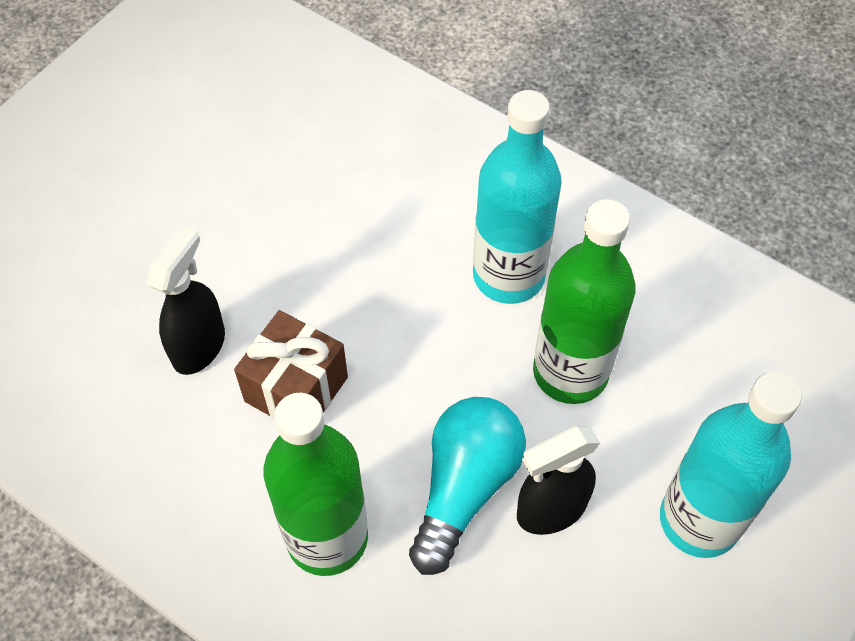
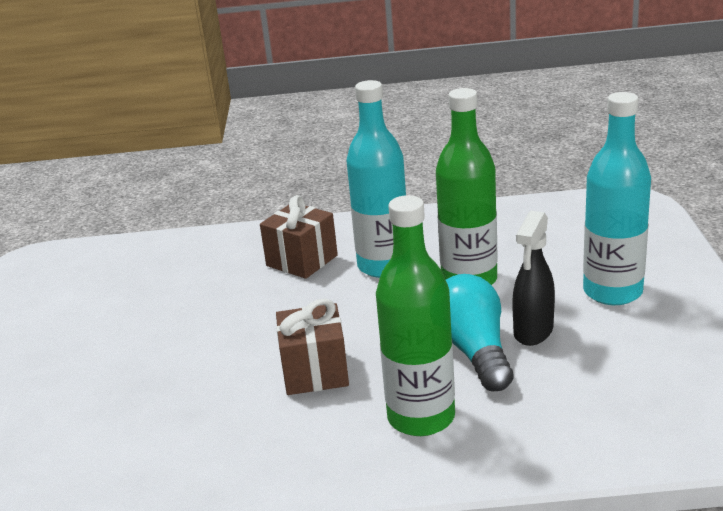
camera: 35 degrees left, 30 degrees down
(199, 346) = (223, 390): black spray bottle -> none
(437, 199) = (302, 260): none -> brown gift

